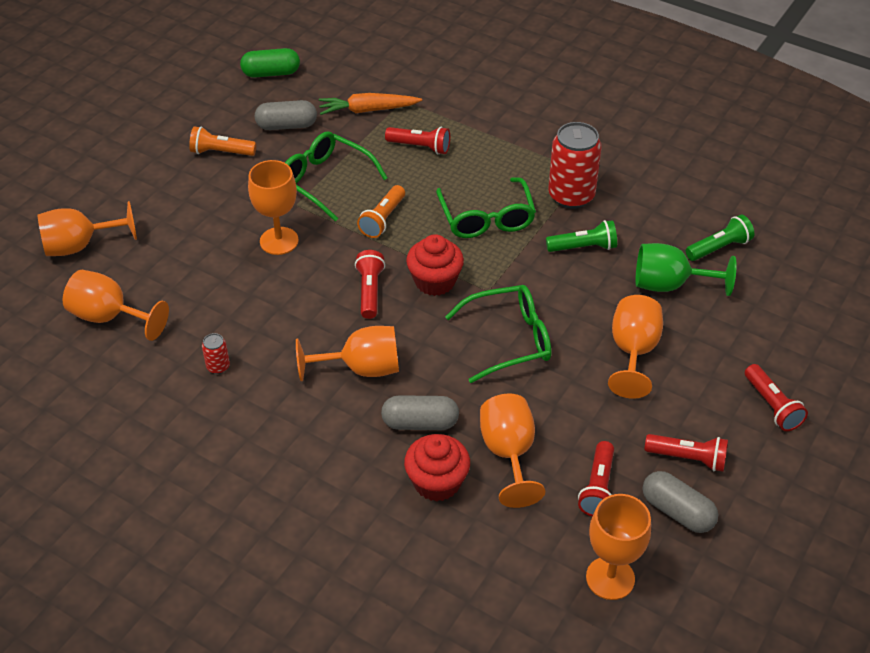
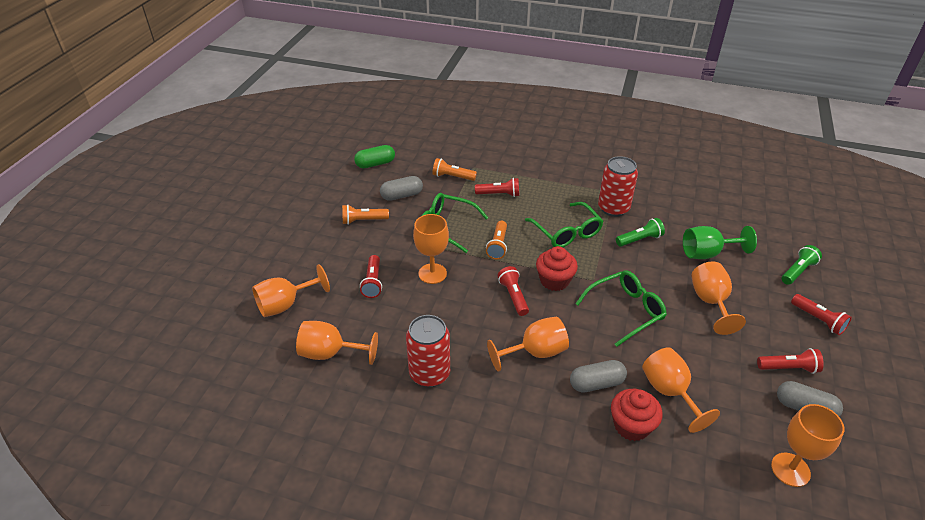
camera: 15 degrees left, 5 degrees down
(218, 366) = (429, 373): red can -> red can, size x2.25
(368, 110) = (452, 177): orange carrot -> orange flashlight
(598, 488) = (743, 403): red flashlight -> red flashlight (373, 282)
(719, 248) = (723, 224): green flashlight -> green flashlight (797, 271)

